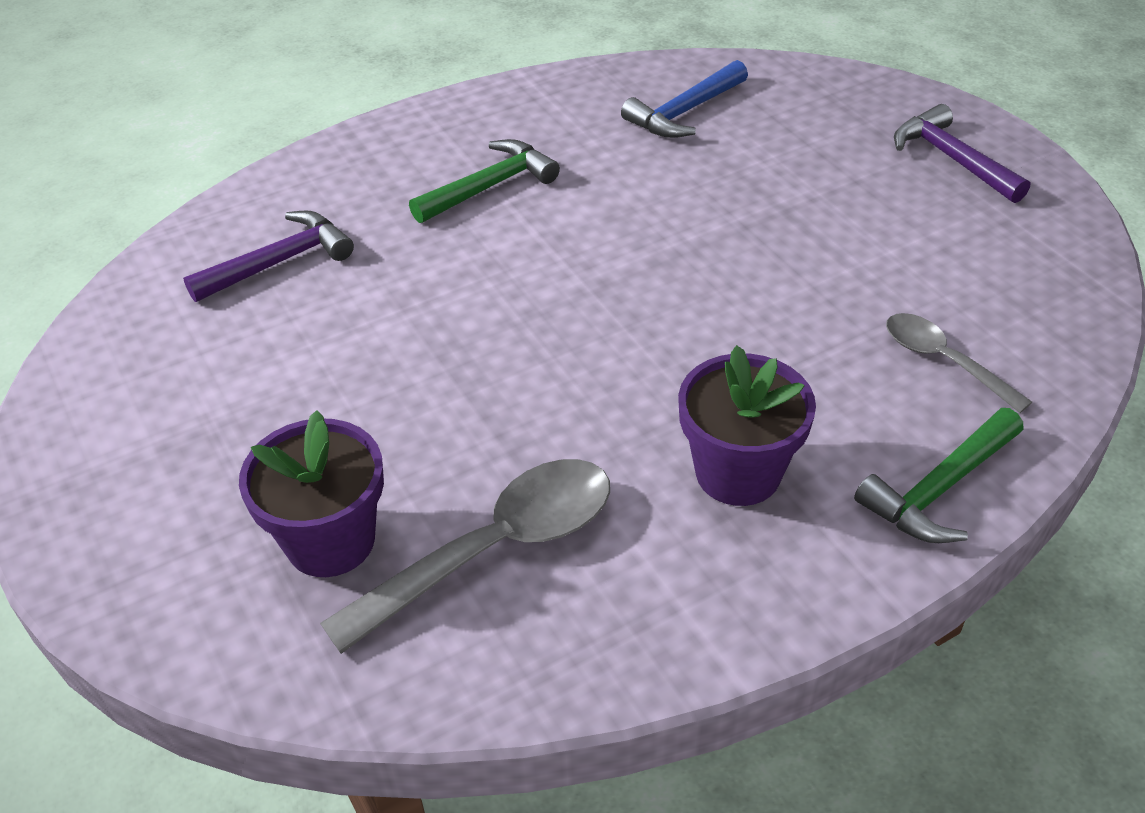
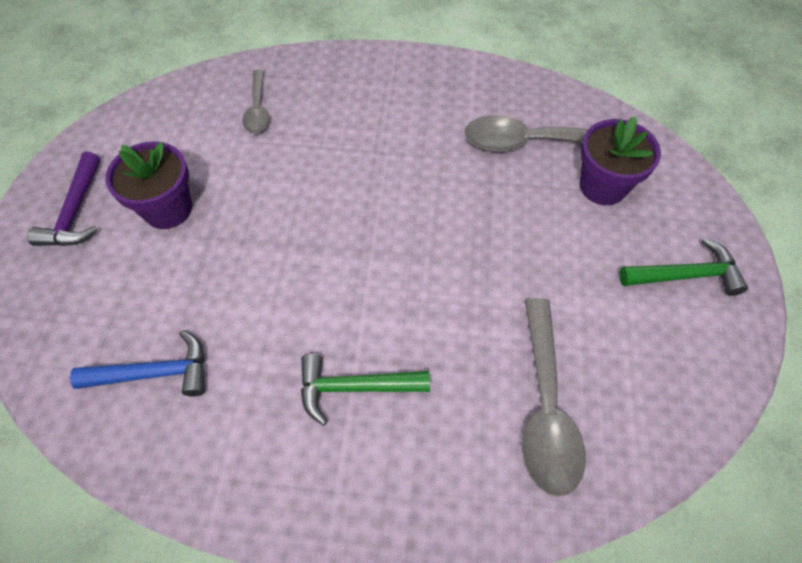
camera: 145 degrees left, 15 degrees up
(279, 262) = (545, 407): purple hammer -> grey spoon
(738, 472) = (401, 115): purple flower pot -> purple flower pot (168, 209)
(939, 489) = (332, 67): green hammer -> green hammer (685, 275)

